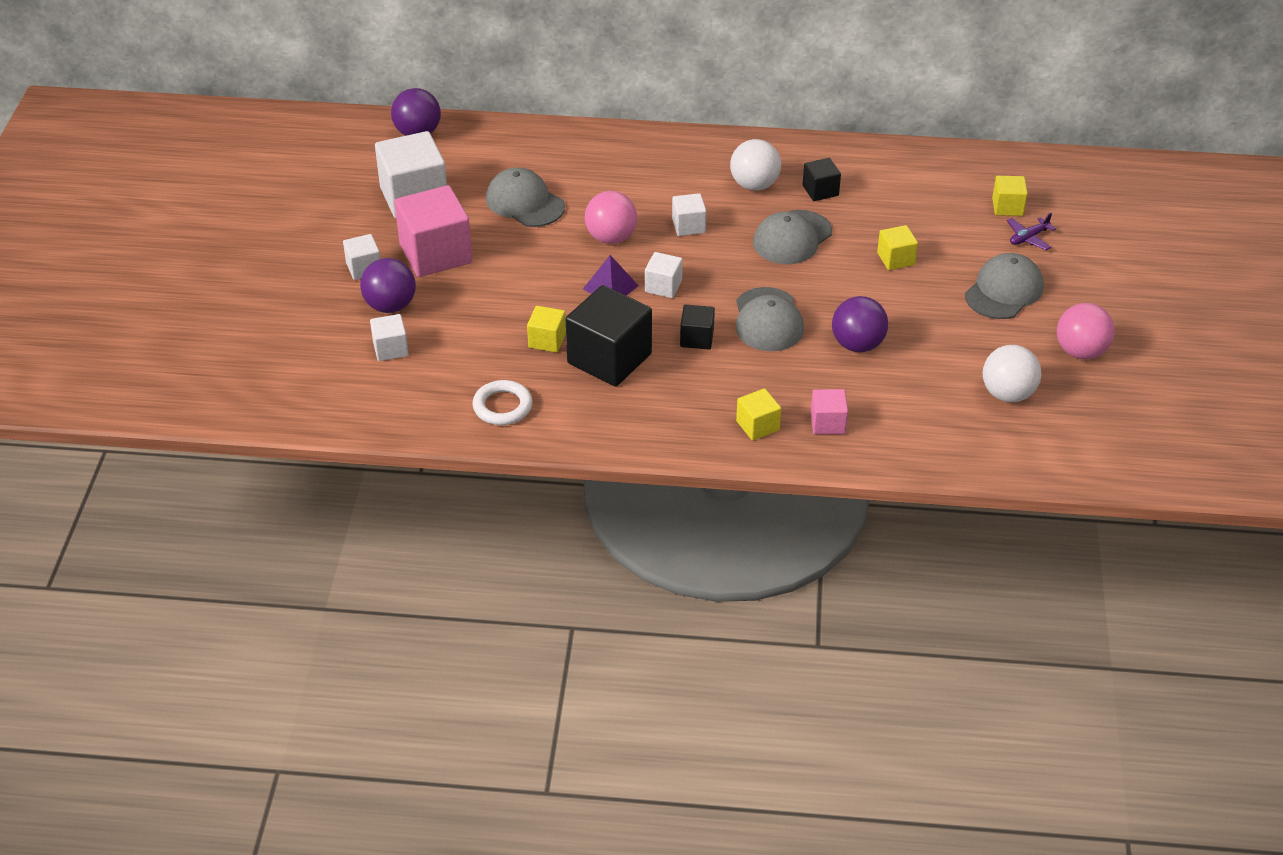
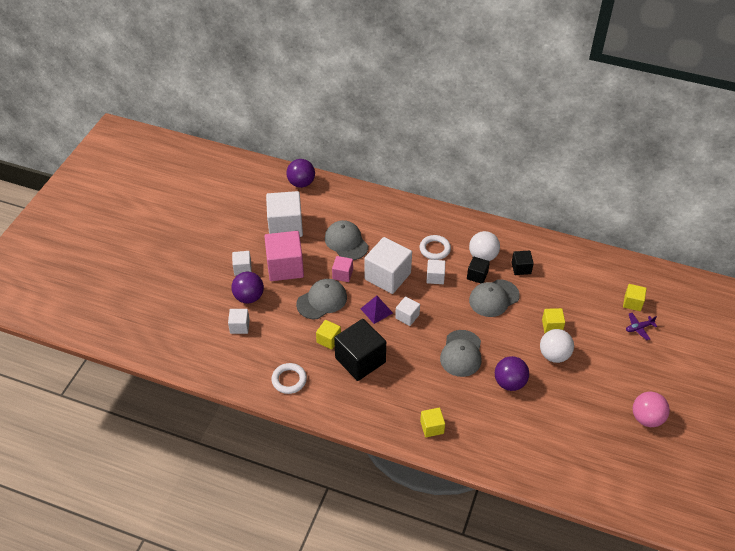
camera: 15 degrees right, 5 degrees up
(611, 237) = (387, 276): pink ball -> white cube
(674, 188) = (435, 249): none -> white ring
(697, 338) = (415, 357): black cube -> black cube (477, 275)
(827, 423) = (474, 435): pink cube -> pink cube (342, 274)
(1004, 291) = (611, 363): grey cap -> grey cap (322, 300)
(1007, 394) = (591, 439): white ball -> white ball (554, 355)

